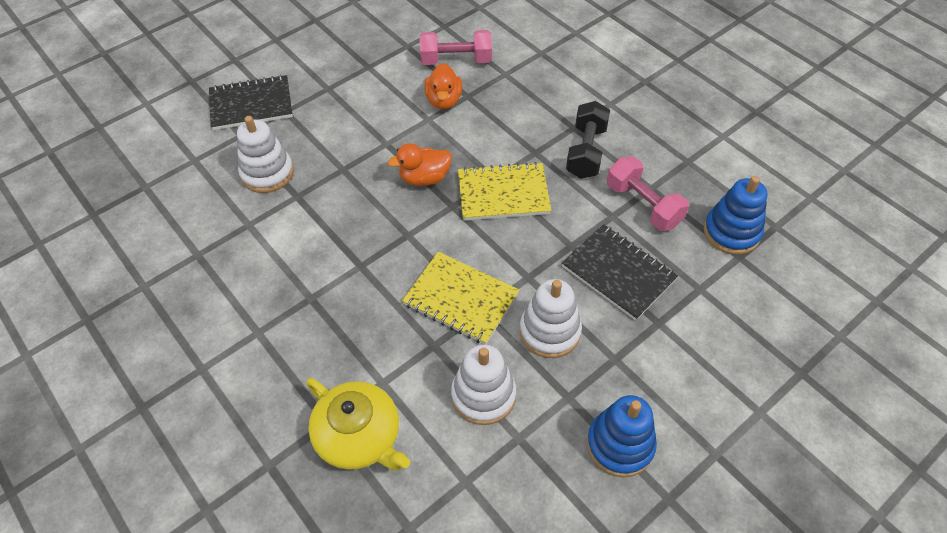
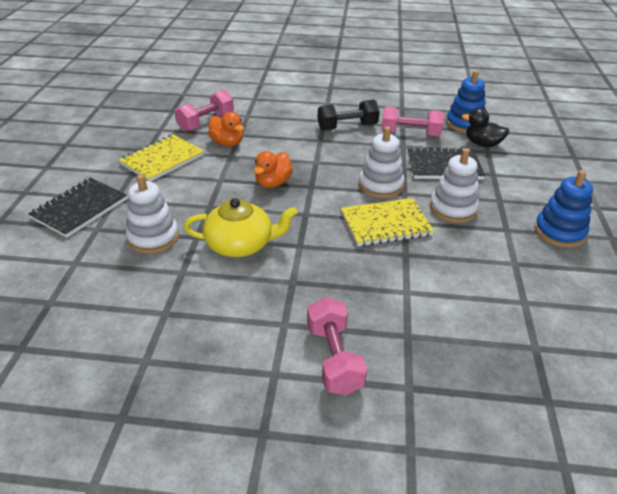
camera: 45 degrees left, 15 degrees down
(252, 392) = (334, 358): none -> pink dumbbell
(359, 436) = (437, 327): yellow teapot -> yellow teapot (241, 244)
(483, 395) = (468, 258): white stacking toy -> white stacking toy (380, 185)
(503, 193) = (331, 166): yellow notebook -> yellow notebook (162, 160)
(586, 152) = (347, 127): black dumbbell -> black dumbbell turned 75 degrees counterclockwise
(709, 275) = (482, 144): none -> black duck

